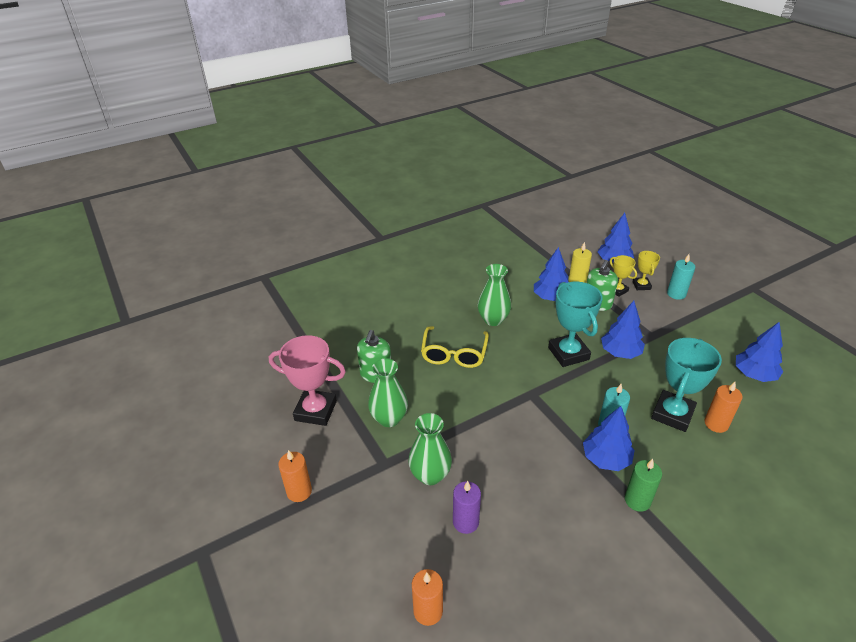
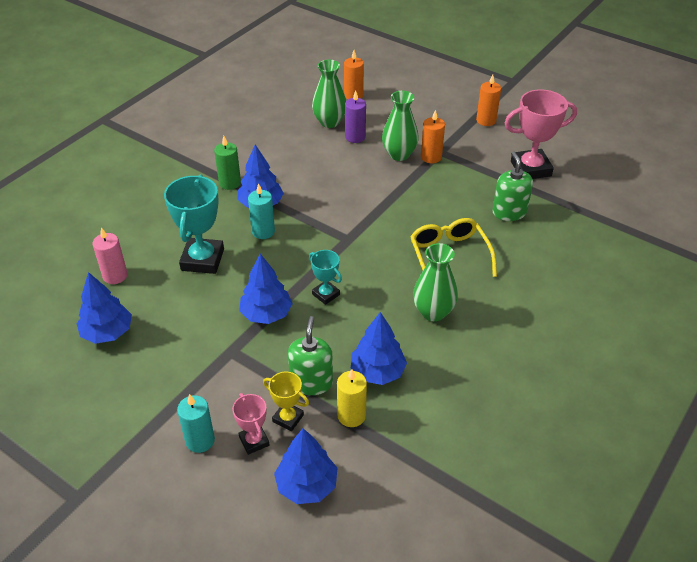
camera: 155 degrees right, 5 degrees up
(389, 418) = (463, 181): green vase -> green vase (329, 122)
(568, 353) = (326, 294): turquoise trophy -> turquoise trophy, size x0.54
(641, 285) = (254, 441): yellow trophy -> pink trophy
(716, 424) = (159, 263): orange candle -> orange candle (431, 157)
(758, 423) = (115, 276): none -> pink candle

